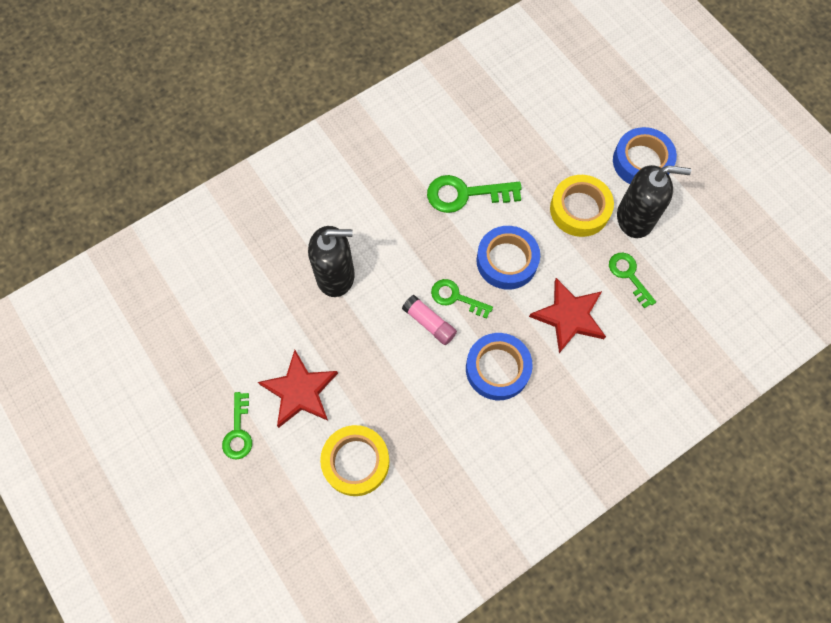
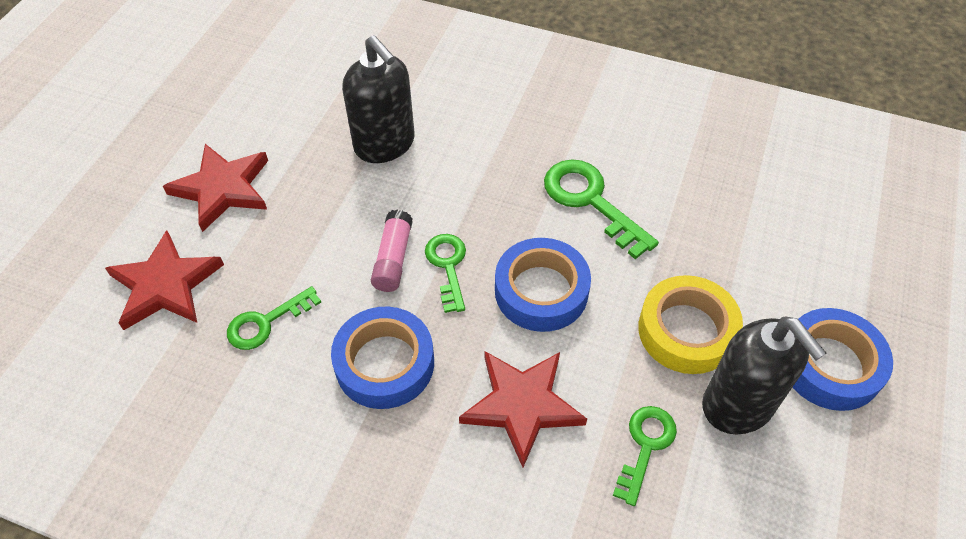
camera: 55 degrees right, 15 degrees down
(238, 432) = (141, 165): green key -> green key (266, 322)
(356, 462) = (165, 285): yellow tape -> red star

